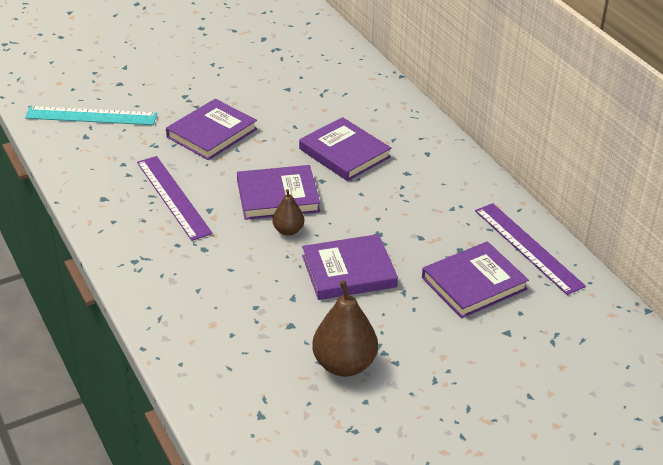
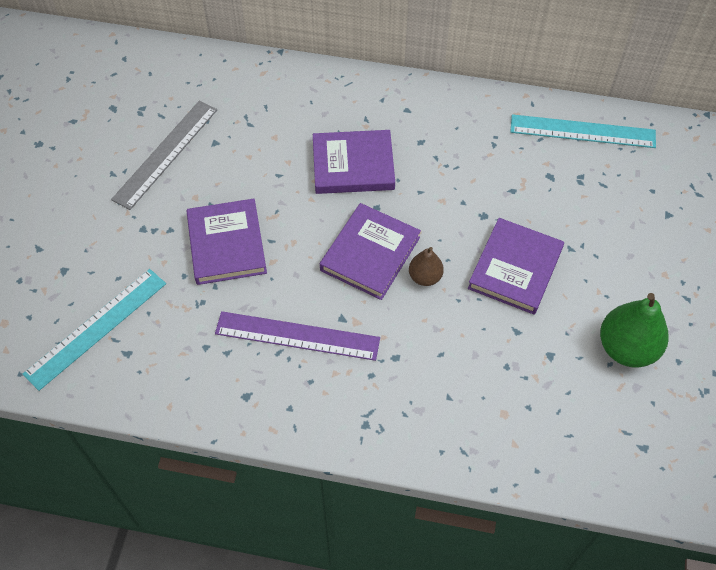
camera: 50 degrees left, 20 degrees up
(253, 75) = (165, 153): none -> grey ruler
(344, 364) = (626, 348): brown pear -> green pear
(474, 283) = (597, 195): purple book -> none
(528, 247) = (582, 131): purple ruler -> turquoise ruler

